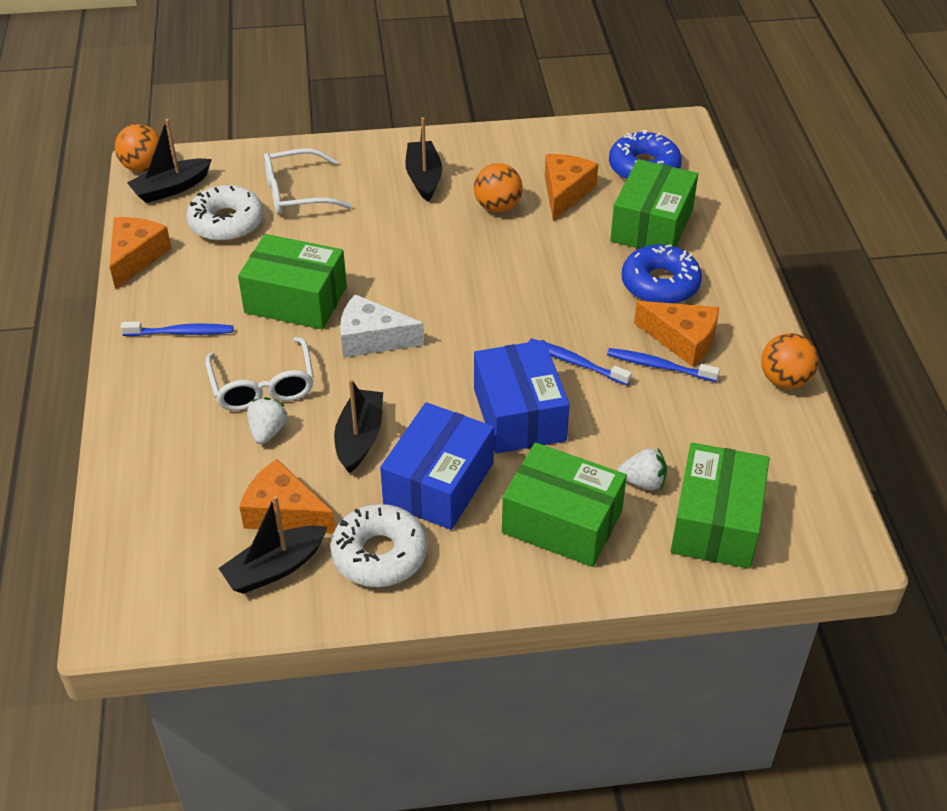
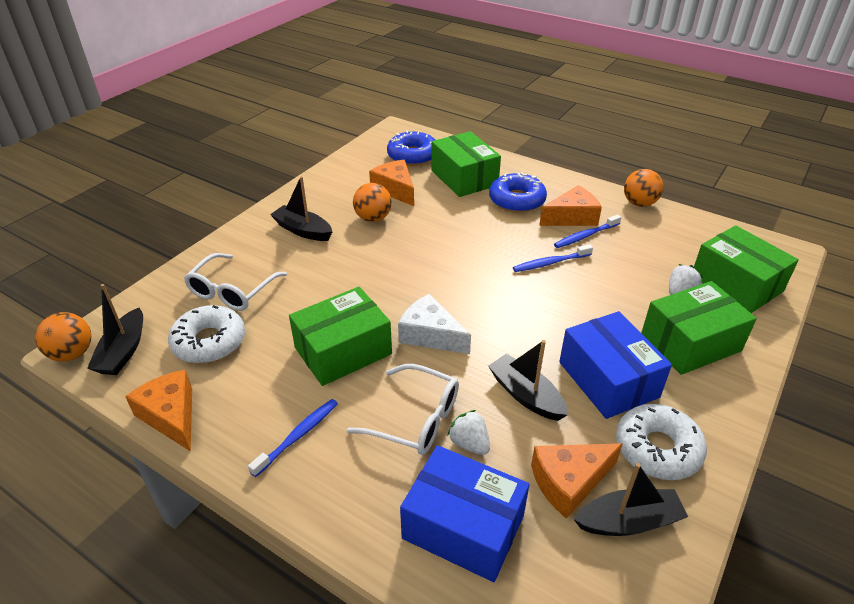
camera: 50 degrees left, 5 degrees down
(275, 568) = (628, 521): black boat -> black boat turned 105 degrees counterclockwise
(372, 339) = (430, 335): white cheese -> white cheese turned 75 degrees clockwise
(519, 414) = (574, 309): blue box -> blue box (463, 526)

